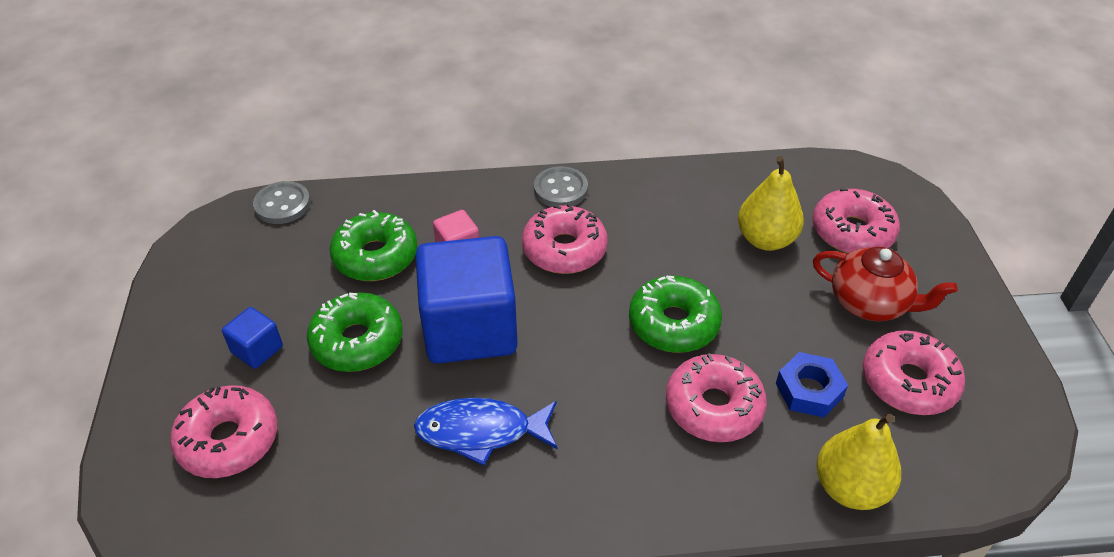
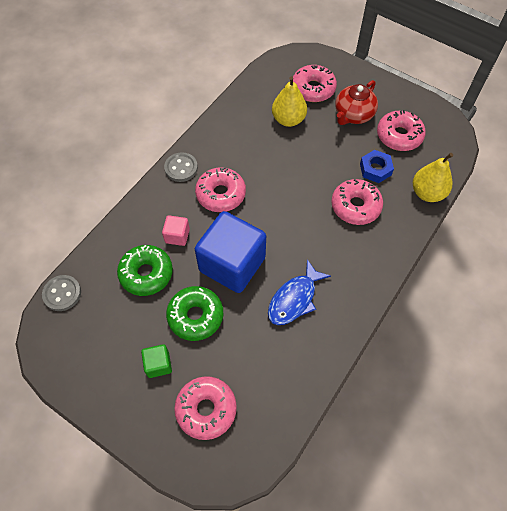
camera: 50 degrees left, 15 degrees up
(257, 350) = (158, 364): blue cube -> green cube
(673, 323) = (302, 187): green donut -> none
(870, 303) = (353, 115): red teapot -> red teapot turned 150 degrees clockwise

